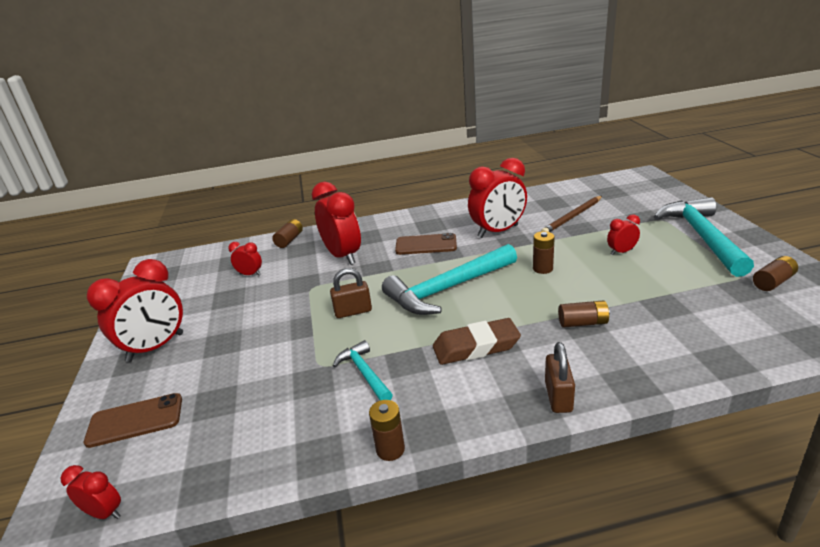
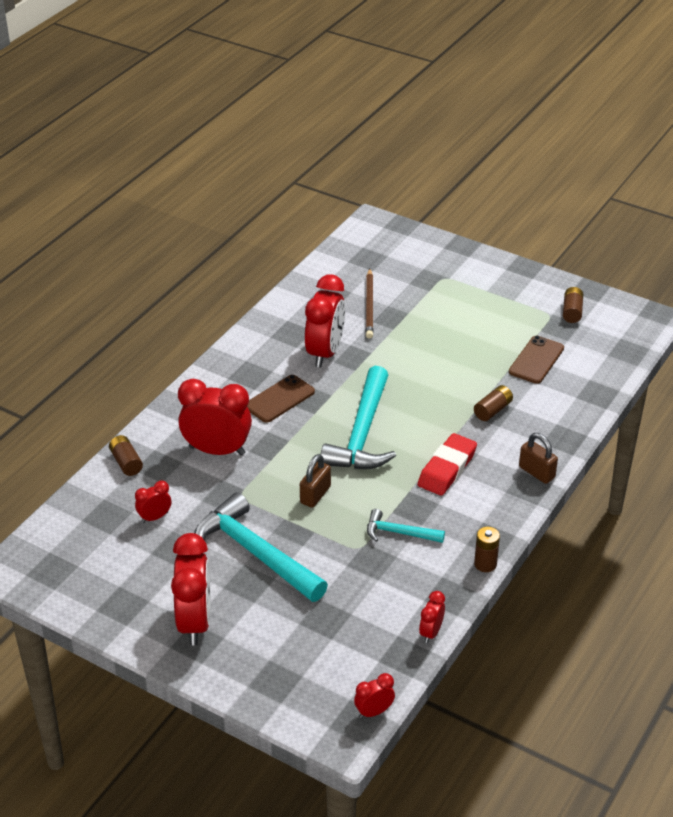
camera: 50 degrees left, 10 degrees up
(135, 420) = (288, 667): brown phone -> brown phone (536, 360)
(476, 347) = (447, 469): brown eraser -> red eraser
(542, 269) = (411, 375): brown battery -> none
(621, 252) = (450, 329): red clock -> red clock (431, 633)
(702, 237) = (490, 285): turquoise hammer -> turquoise hammer (255, 553)

